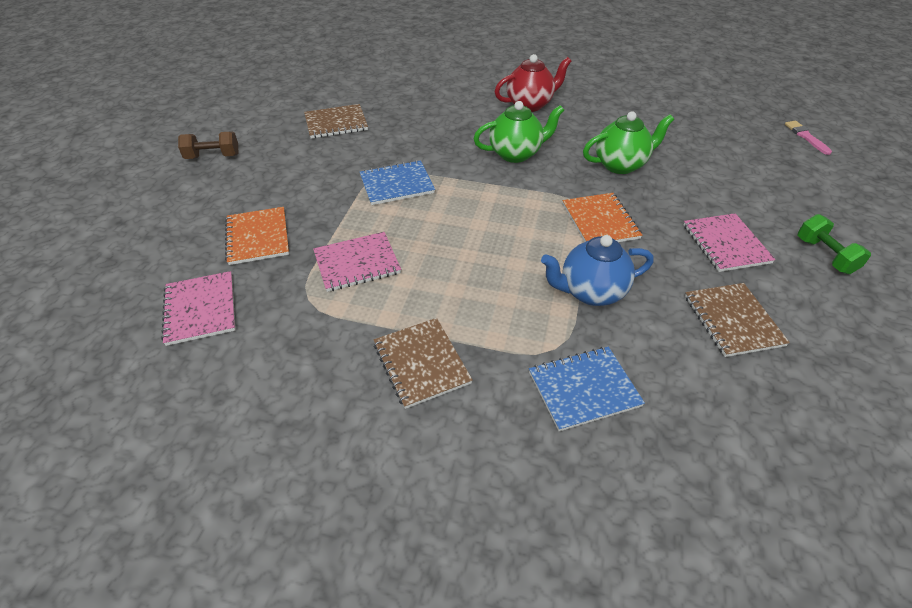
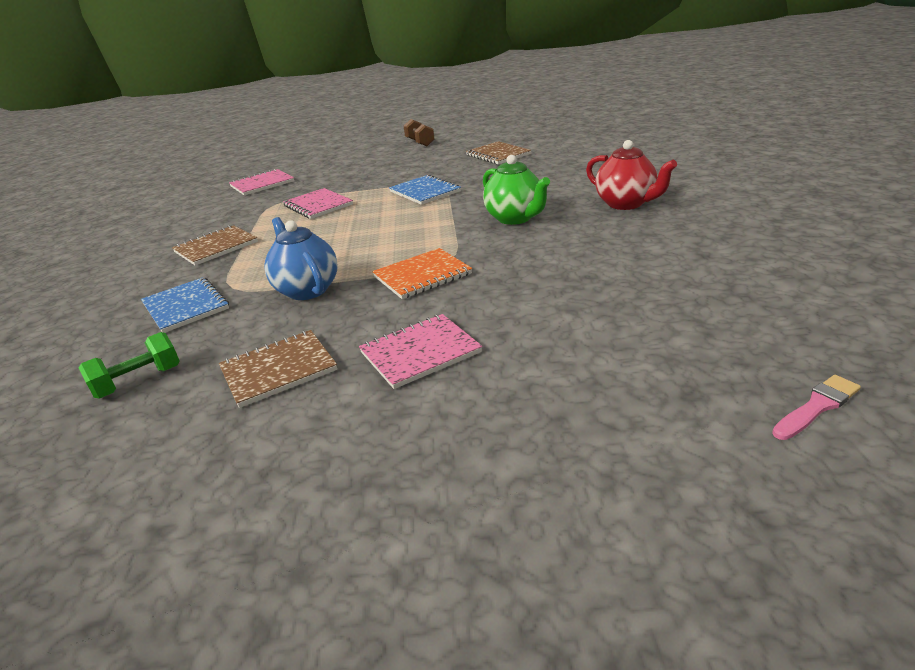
camera: 75 degrees right, 15 degrees down
(257, 237) = (335, 176): orange notebook -> none
(621, 165) = (545, 268): green teapot -> none
(825, 255) = (433, 437): green dumbbell -> green dumbbell (138, 382)

